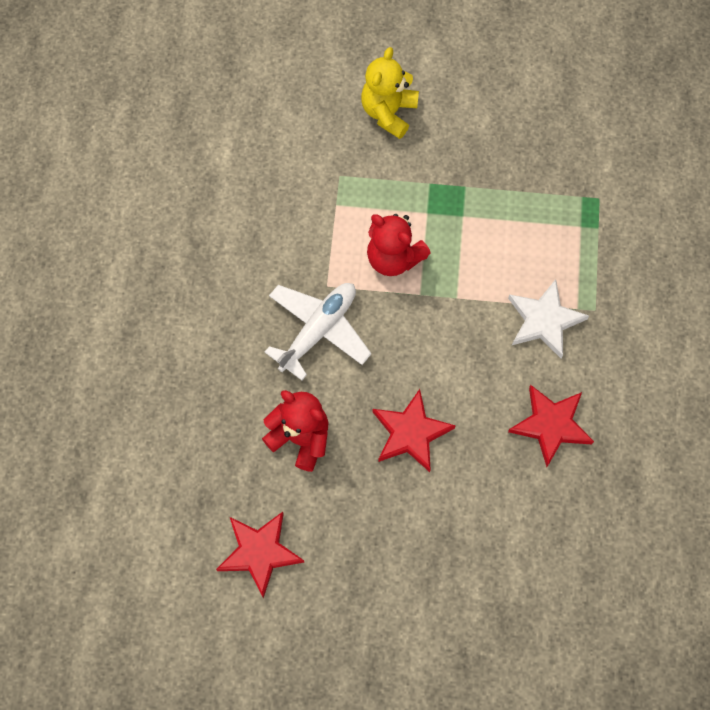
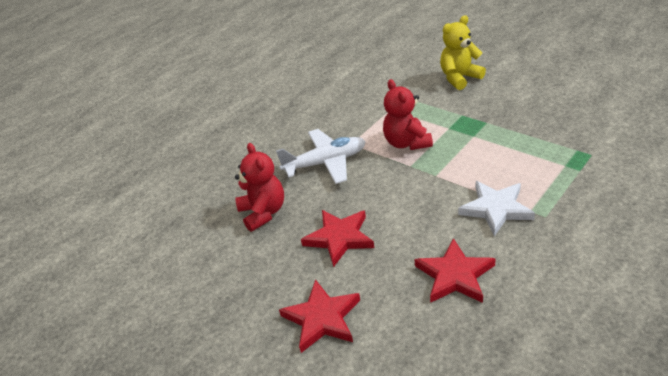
camera: 40 degrees right, 30 degrees down
(259, 552) = (177, 265): red star -> red star (322, 318)

